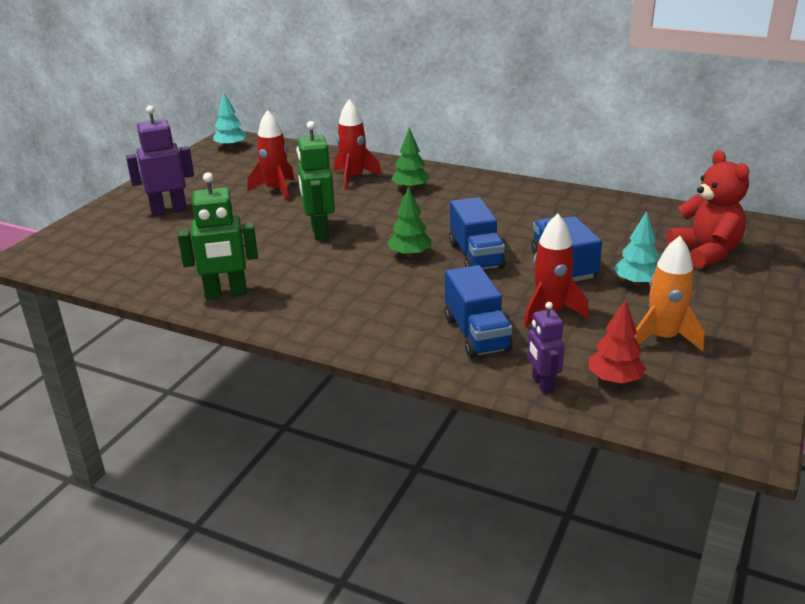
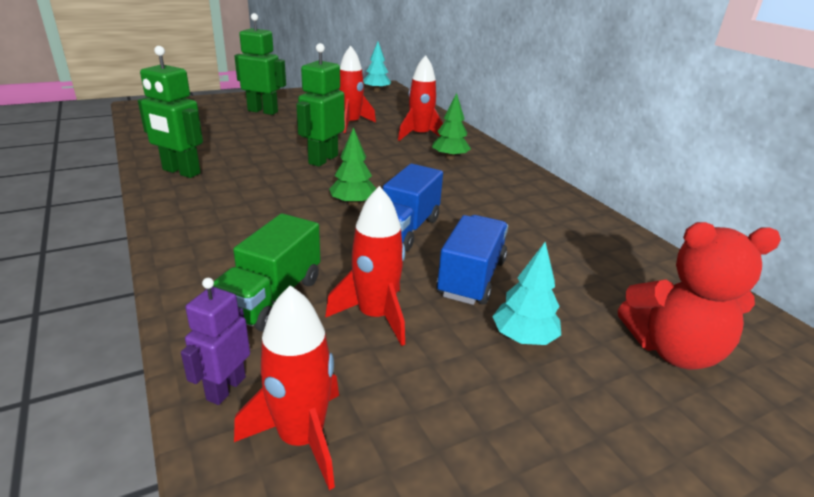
camera: 35 degrees right, 0 degrees up
(169, 211) = (263, 111): purple robot -> green robot
(476, 334) = (272, 297): blue truck -> green truck
(614, 379) = (301, 438): red tree -> red rocket
(663, 338) = (446, 424): orange rocket -> none
(705, 253) = (673, 350): red teddy bear -> red teddy bear turned 75 degrees clockwise

